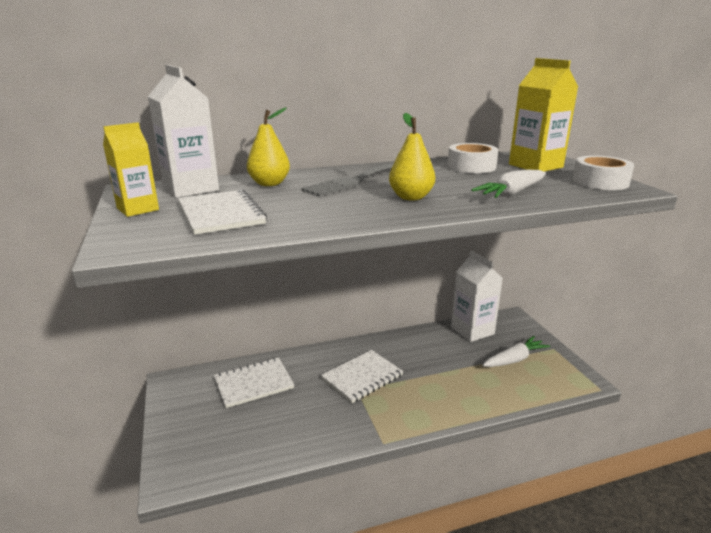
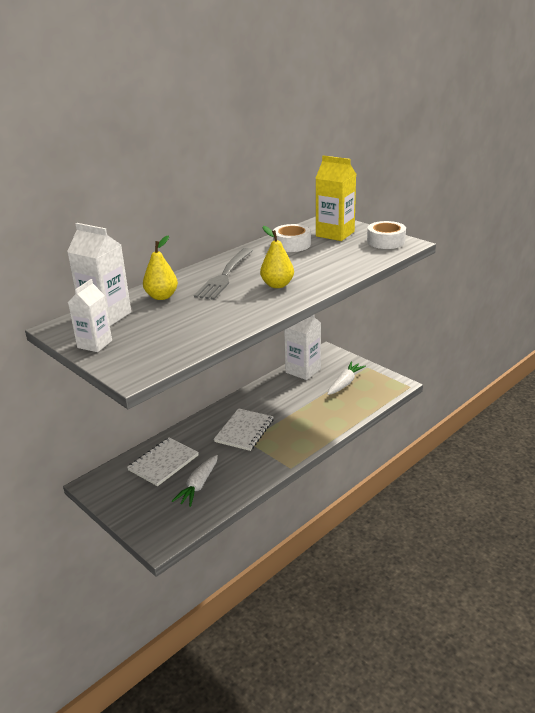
camera: 25 degrees left, 5 degrees up
(138, 209) = (94, 344): yellow carton -> white carton
(221, 214) = (163, 332): white notebook -> none
(511, 193) = (338, 265): white carrot -> white carrot (198, 485)

